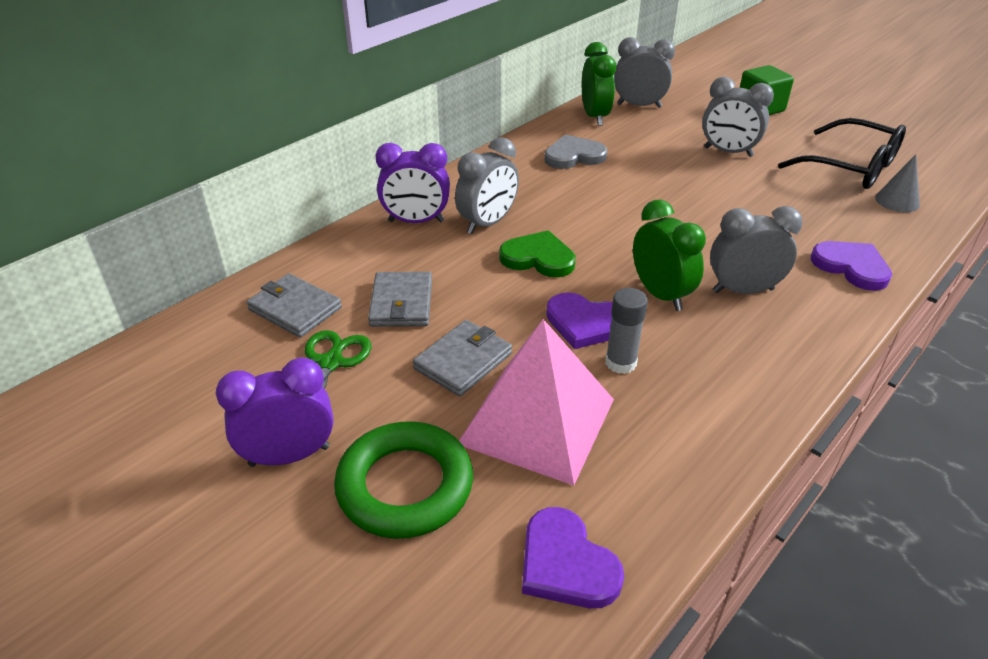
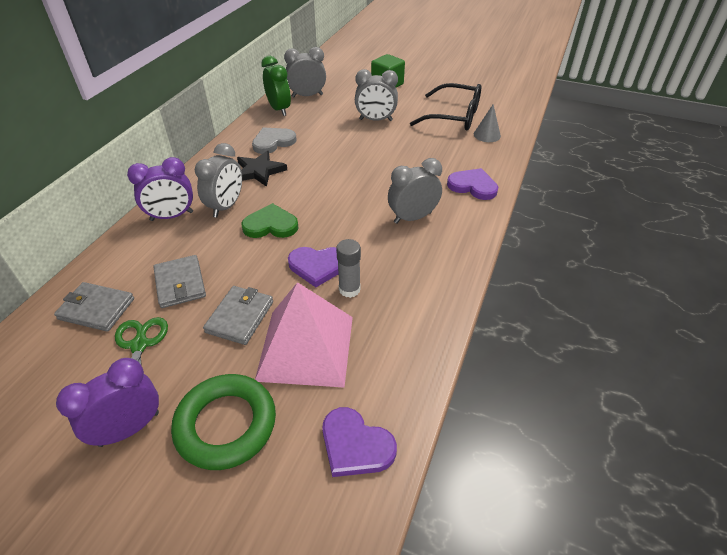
camera: 20 degrees left, 5 degrees up
(544, 188) = (259, 171): none -> black star
(660, 294) = (361, 233): green clock -> none

